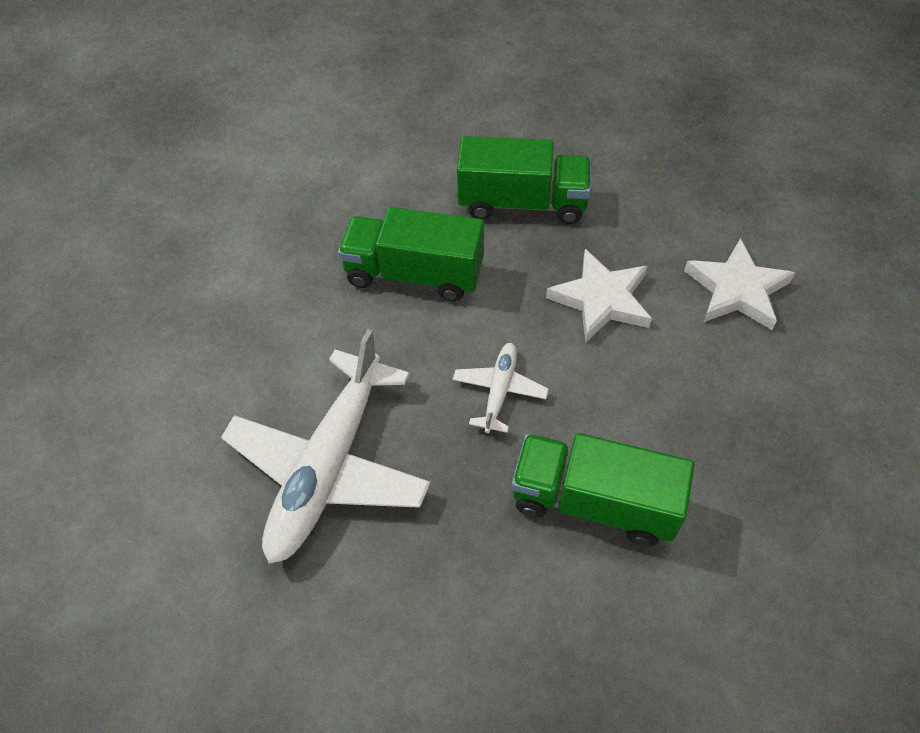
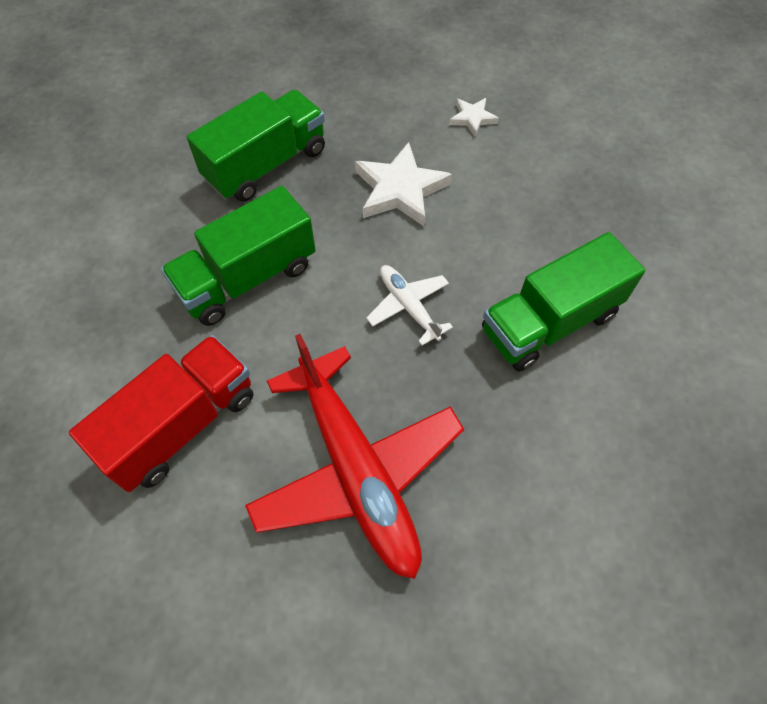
camera: 50 degrees left, 5 degrees up
(266, 335) = (181, 425): none -> red truck
(330, 465) = (356, 469): white plane -> red plane
(737, 290) = (472, 118): white star -> white star, size x0.53

